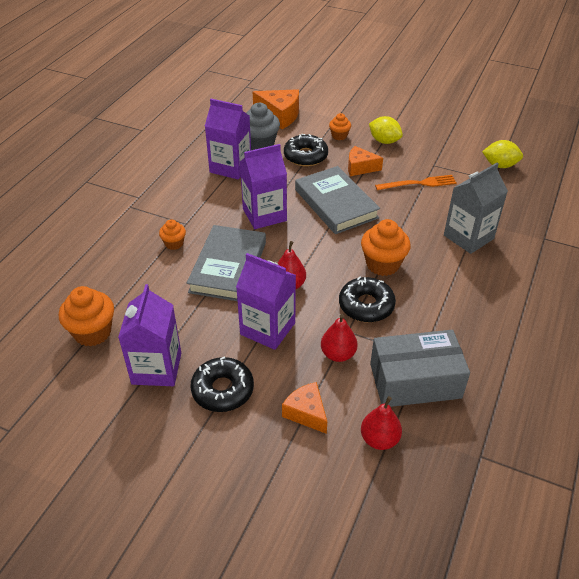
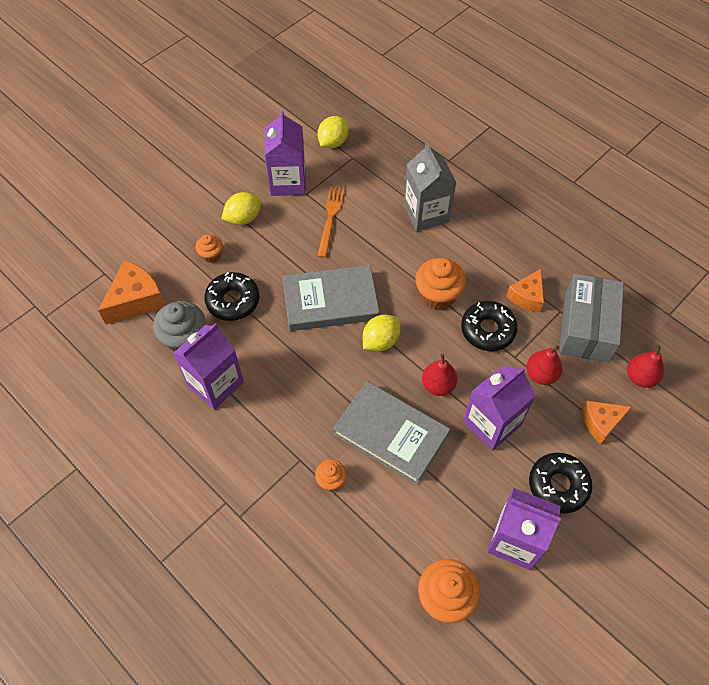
camera: 70 degrees left, 15 degrees up
(264, 215) = (319, 374): purple carton -> purple carton (288, 182)
(314, 240) = (380, 341): none -> yellow lemon
(360, 168) = (279, 258): orange cheese -> orange cheese (527, 296)

